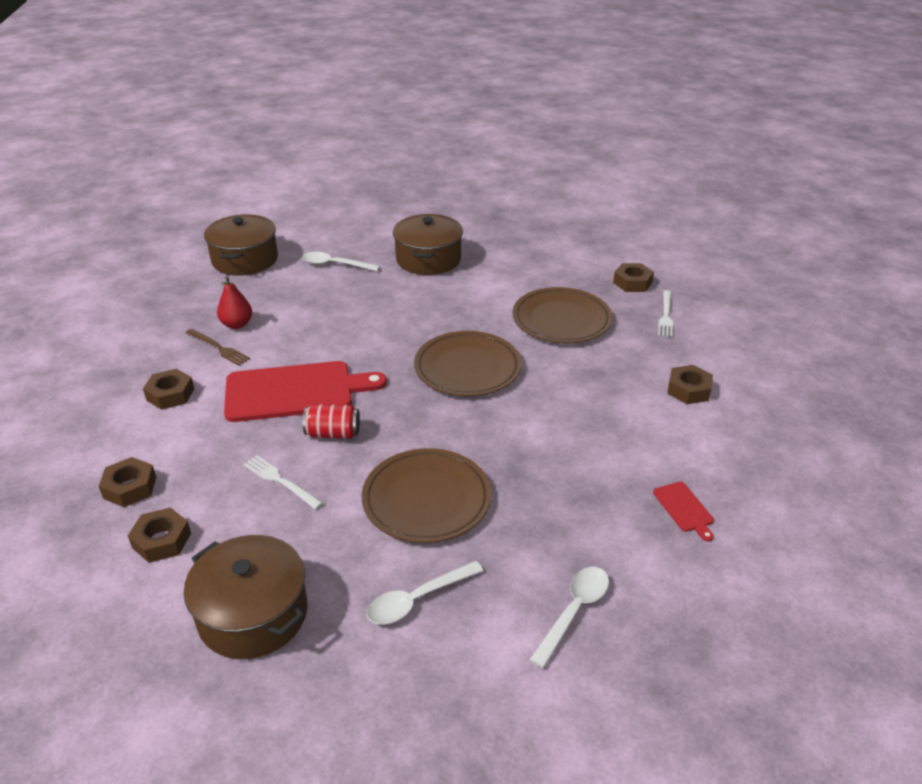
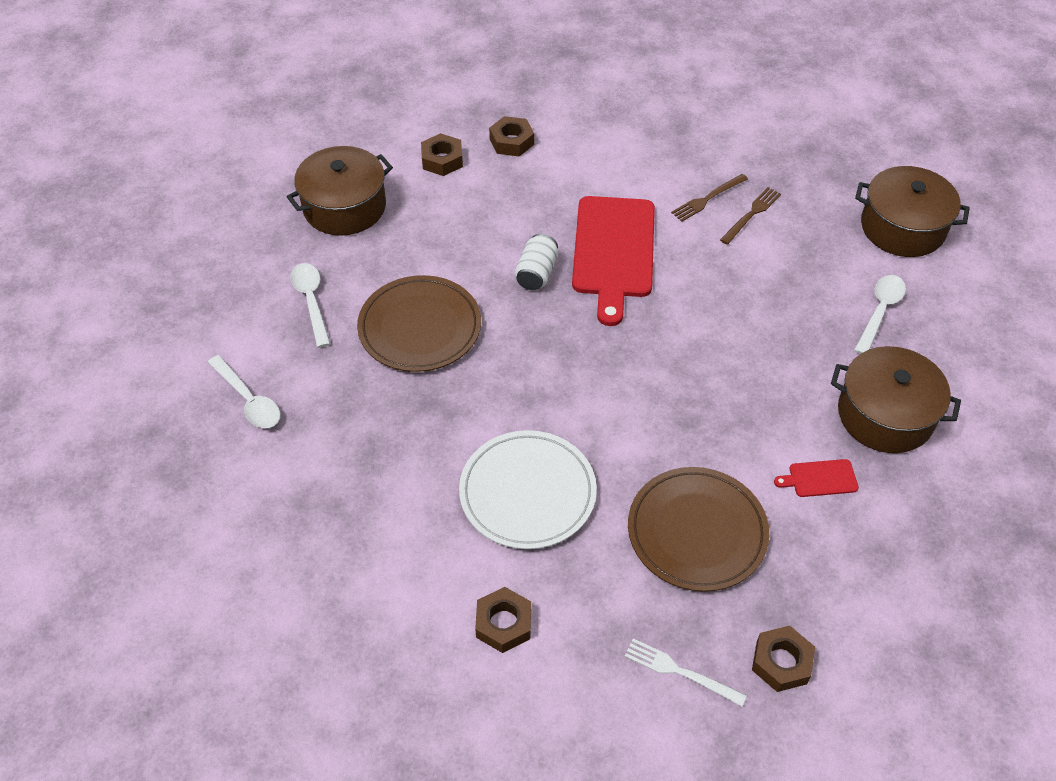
camera: 105 degrees right, 15 degrees up
(170, 394) = (635, 164): brown nut -> none
(237, 324) = (751, 214): red pear -> brown fork
(280, 481) = (483, 231): white fork -> none
(333, 433) = (536, 273): red can -> white can
(467, 368) = (615, 403): brown plate -> none
(574, 397) = (527, 492): none -> white plate
(684, 509) = (319, 531): red cutting board -> red cutting board (820, 478)

